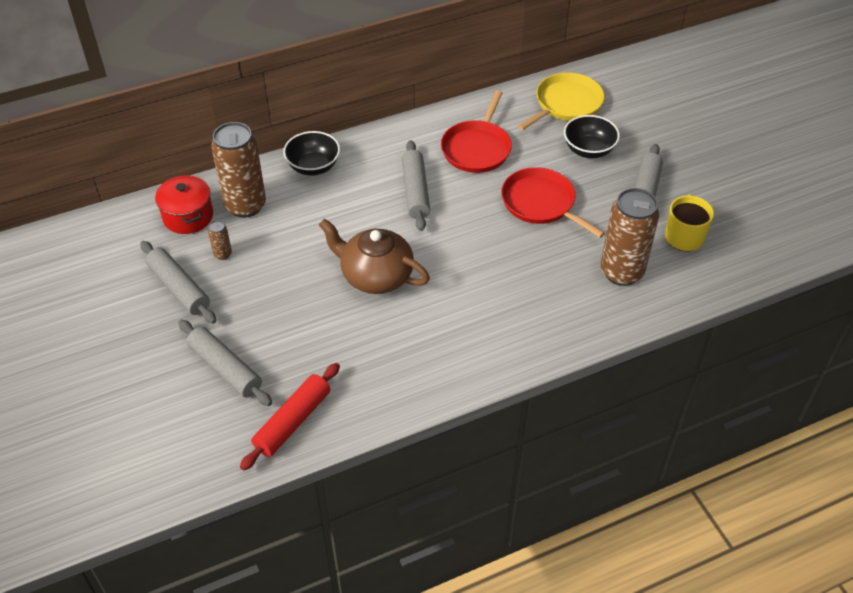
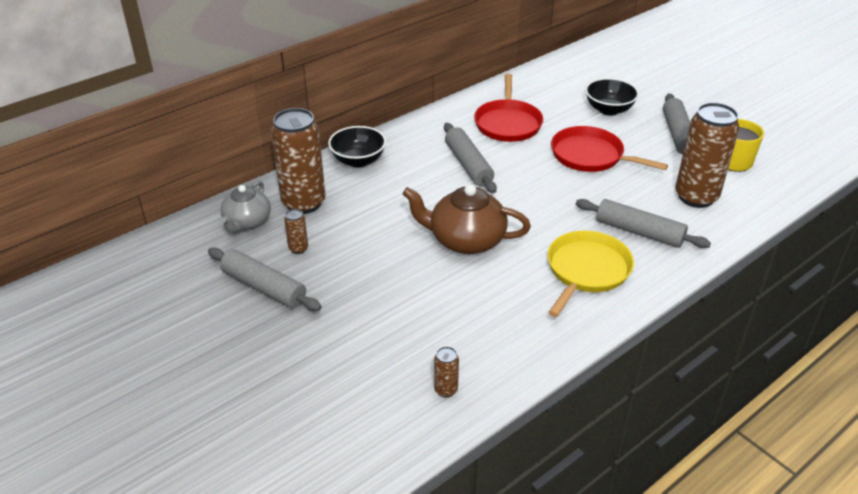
camera: 15 degrees left, 10 degrees down
(188, 216) = (247, 222): red pot -> grey teapot
(225, 368) = (348, 353): grey rolling pin -> grey rolling pin (639, 232)
(293, 421) = (446, 390): red rolling pin -> brown can
(566, 104) = (568, 79): yellow pan -> yellow pan (586, 270)

